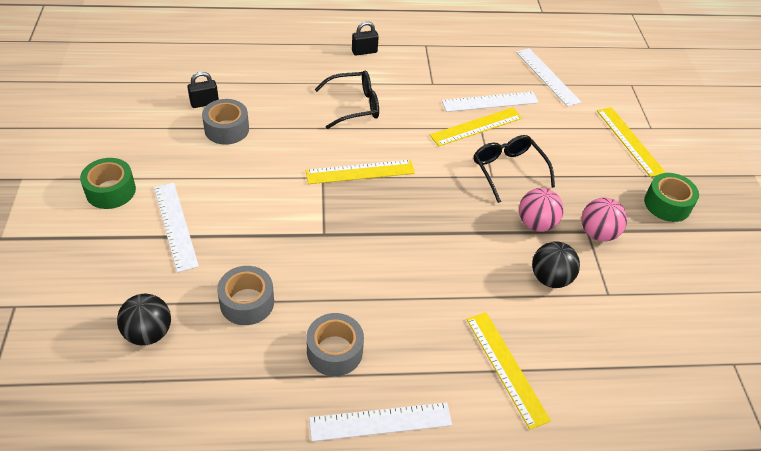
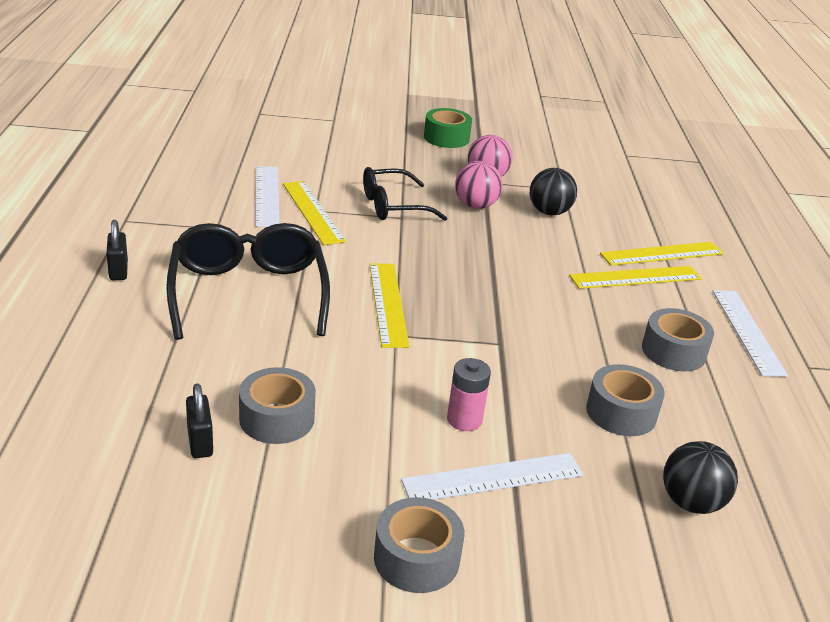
camera: 85 degrees left, 15 degrees down
(111, 191) = (416, 558): green tape -> grey tape
(232, 212) = (464, 419): none -> pink battery
(354, 106) = (248, 294): black glasses -> black glasses, size x1.54
(547, 76) = (228, 153): white ruler -> none
(629, 141) = (352, 134): yellow ruler -> yellow ruler (635, 277)

